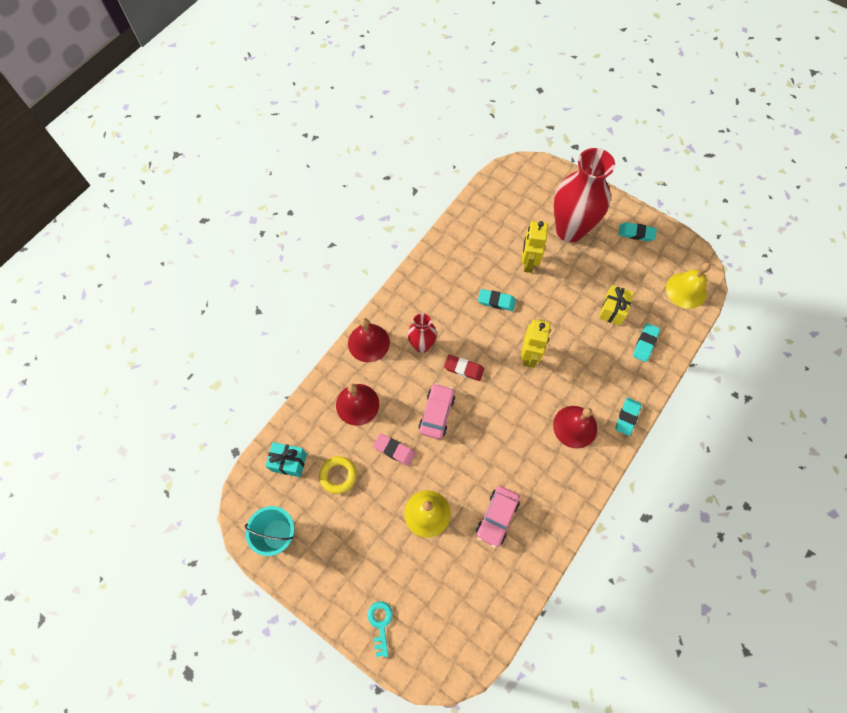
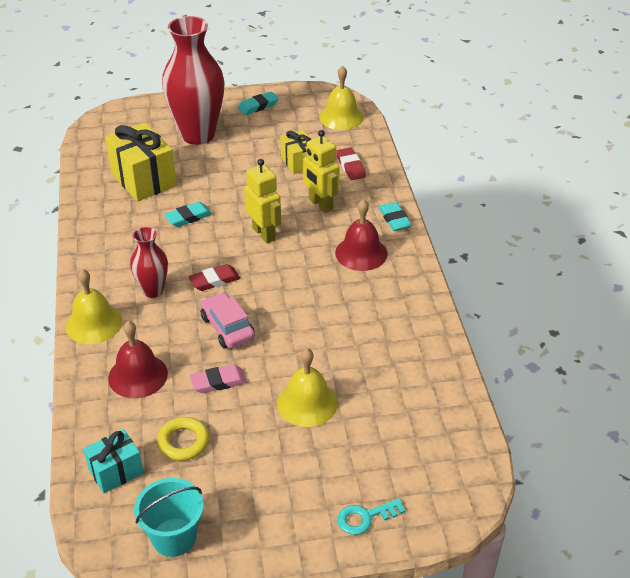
camera: 45 degrees left, 25 degrees down
(368, 342) = (94, 323): red bell -> yellow bell
(380, 624) = (365, 517): turquoise key -> turquoise key turned 60 degrees counterclockwise
(497, 517) = (373, 358): pink car -> none
(499, 245) = (143, 180): none -> yellow gift
(528, 262) = (186, 175): yellow robot -> yellow robot (320, 204)
(645, 343) = (350, 166): turquoise eraser -> red eraser

